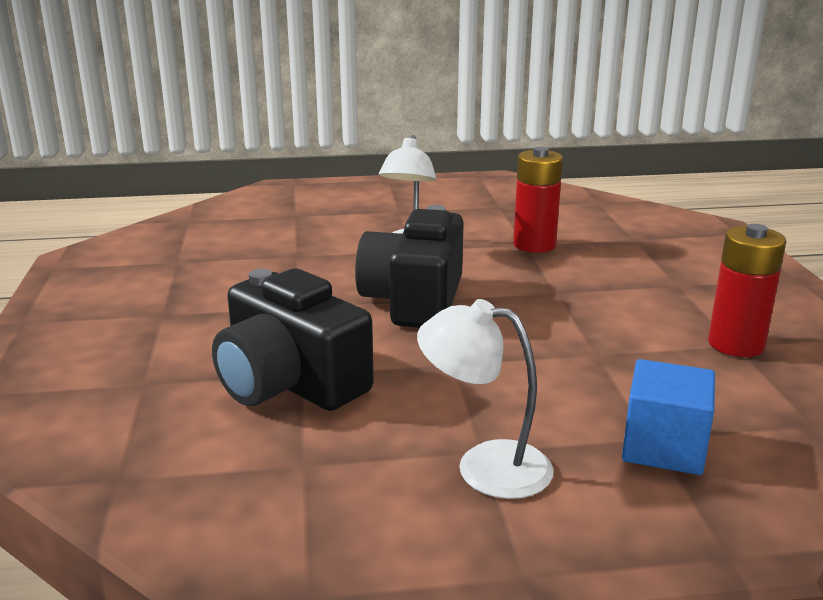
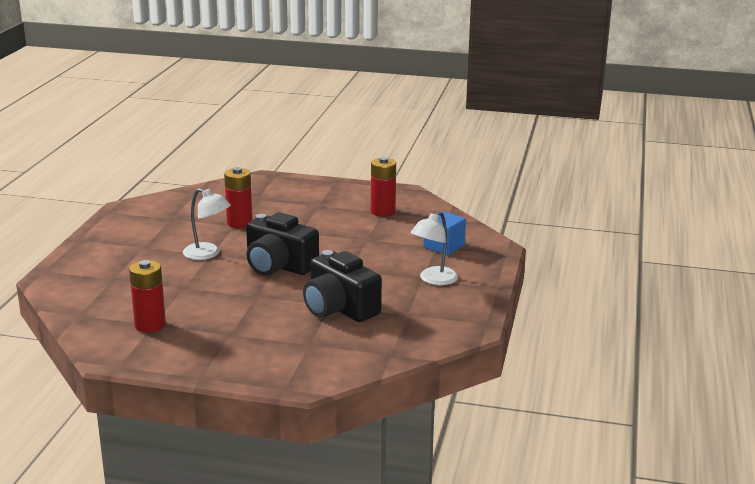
camera: 70 degrees left, 0 degrees up
(172, 260) = (150, 325): none -> red battery
(290, 383) = (339, 308): black camera -> black camera turned 75 degrees clockwise

